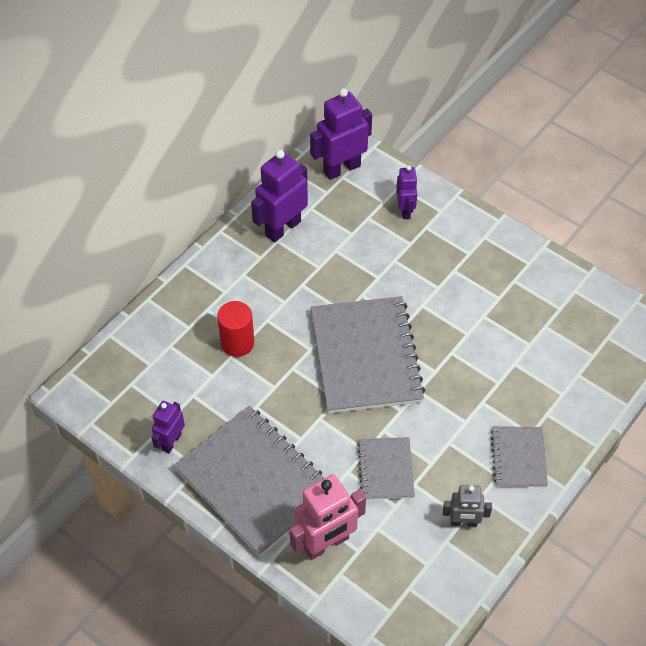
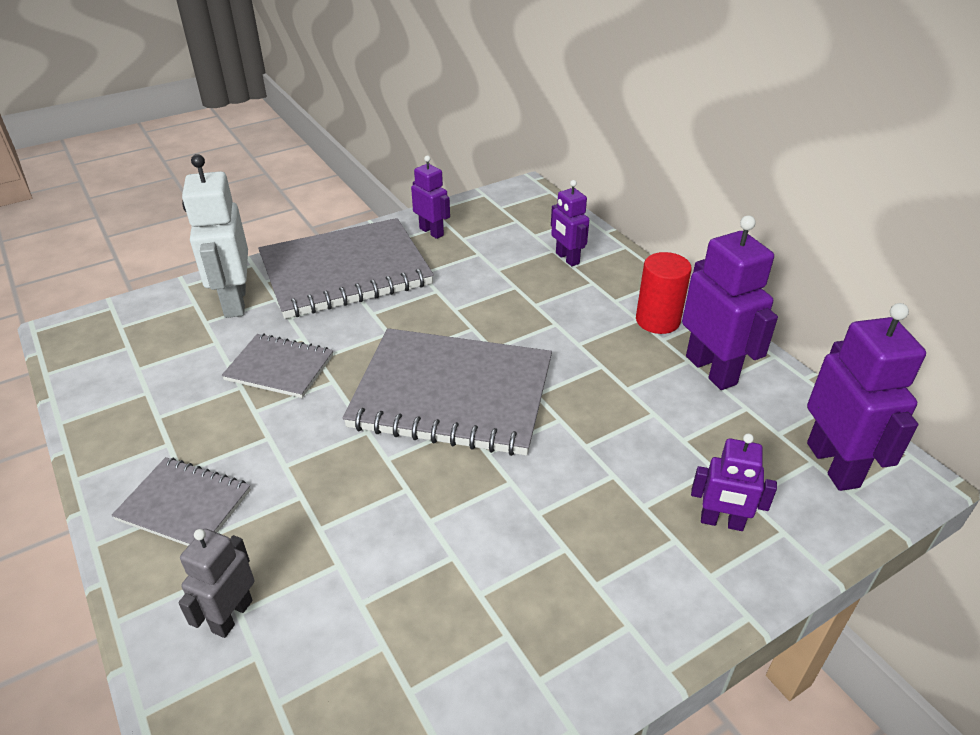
camera: 110 degrees right, 15 degrees down
(179, 333) = (567, 258): none -> purple robot
(237, 343) = (532, 294): red cylinder -> red cylinder (657, 320)
(326, 544) = (234, 302): pink robot -> white robot
(463, 522) = (153, 415): grey robot -> grey robot (232, 616)

